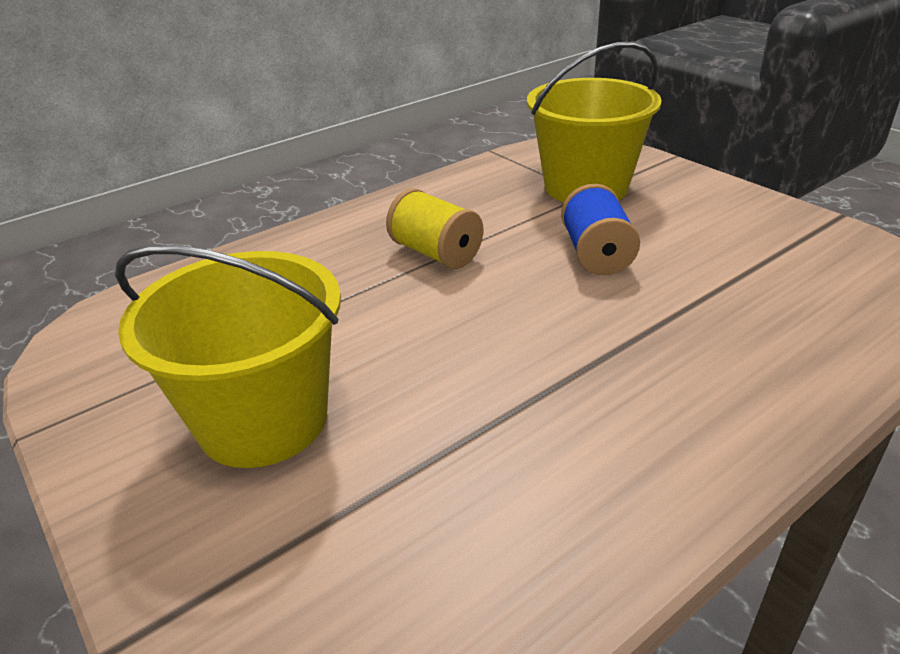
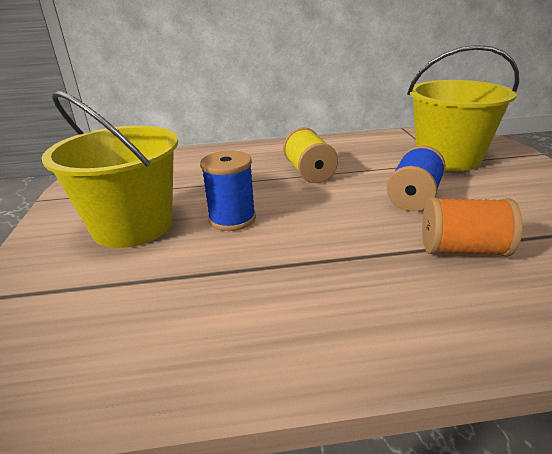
camera: 30 degrees right, 5 degrees down
(403, 357) = (232, 219): none -> blue spool
(702, 307) = (463, 249): none -> orange spool

